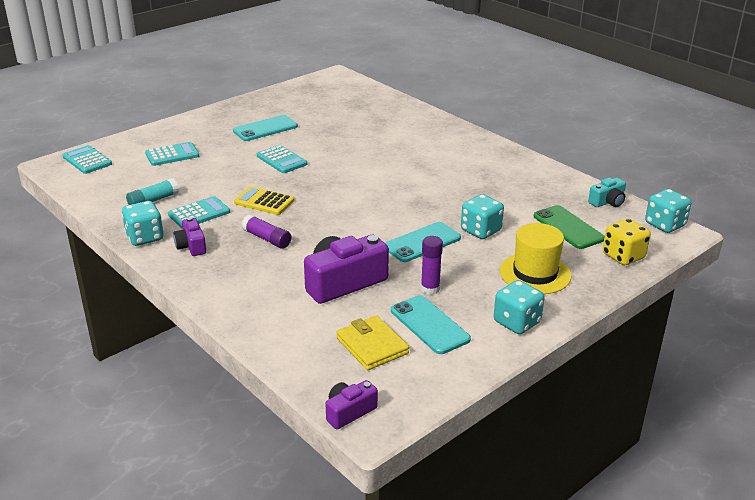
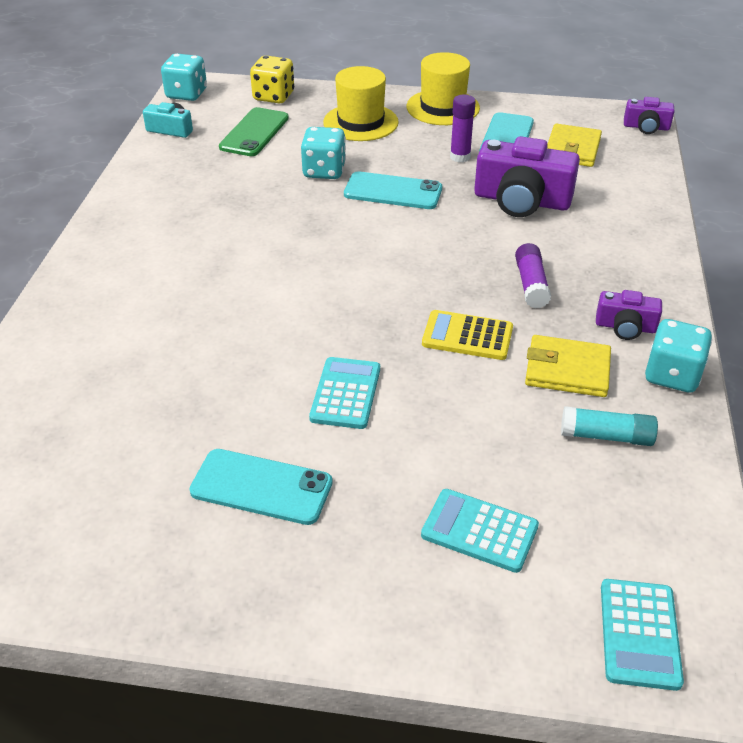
camera: 130 degrees left, 10 degrees up
(191, 246) = (625, 327): purple camera -> purple camera turned 75 degrees clockwise
(199, 213) = (567, 370): turquoise calculator -> yellow wallet
(264, 202) = (467, 336): yellow calculator -> yellow calculator turned 120 degrees clockwise
(517, 322) = (443, 107): turquoise dice -> yellow hat

